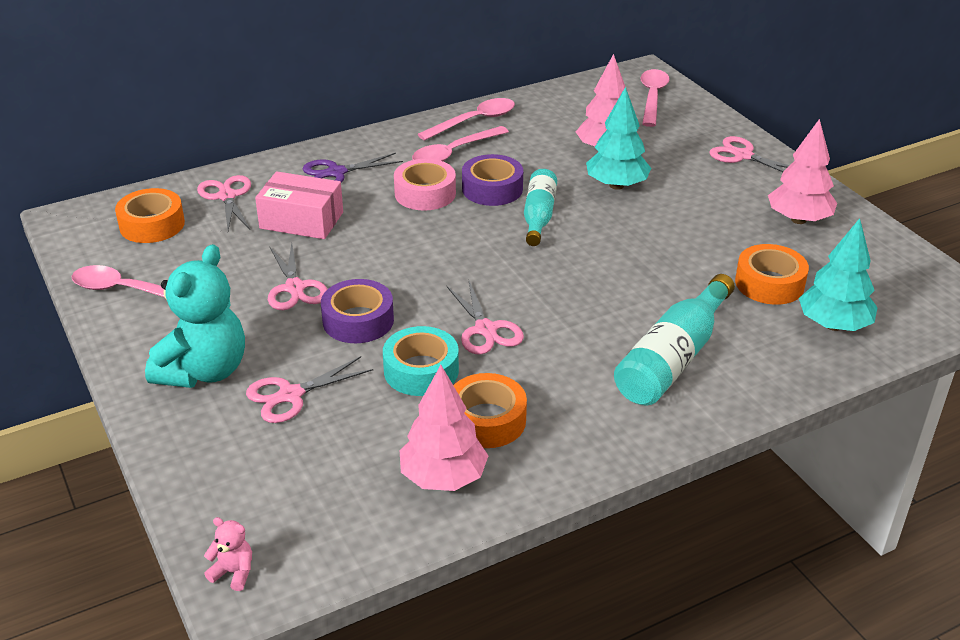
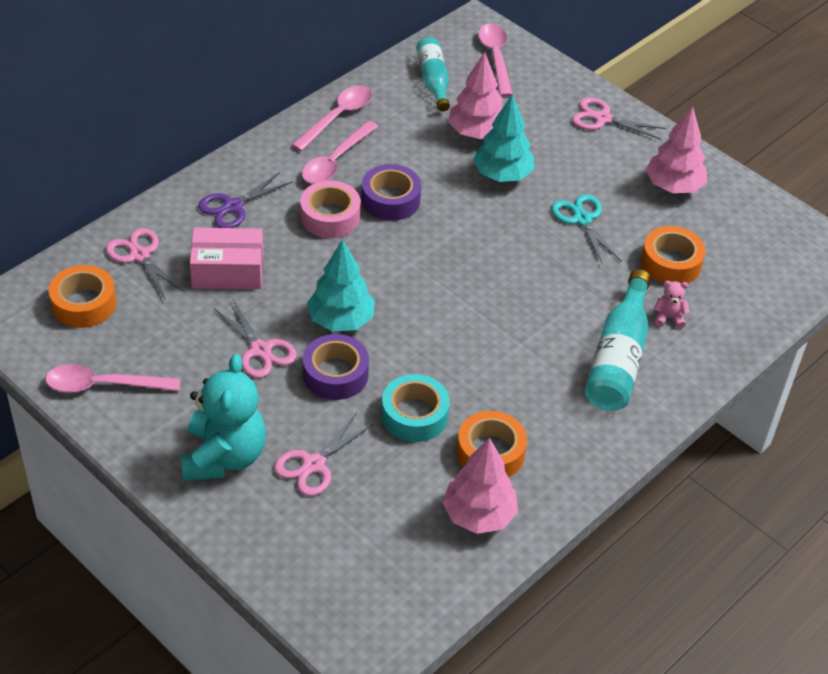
camera: 20 degrees left, 10 degrees up
(233, 572) = (351, 640): pink teddy bear -> pink teddy bear (668, 318)
(485, 330) = (451, 361): pink scissors -> none
(538, 216) = (446, 224): turquoise bottle -> turquoise bottle (433, 81)
(685, 232) = (582, 219): none -> turquoise scissors
(833, 325) = (735, 297): turquoise tree -> turquoise tree (341, 320)

